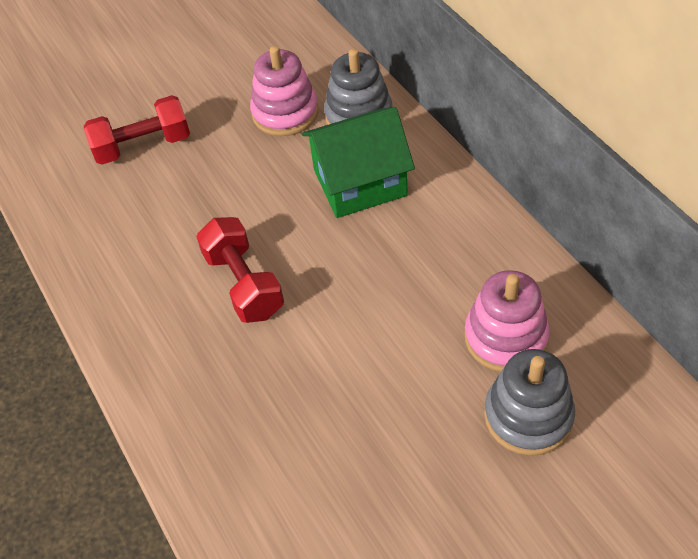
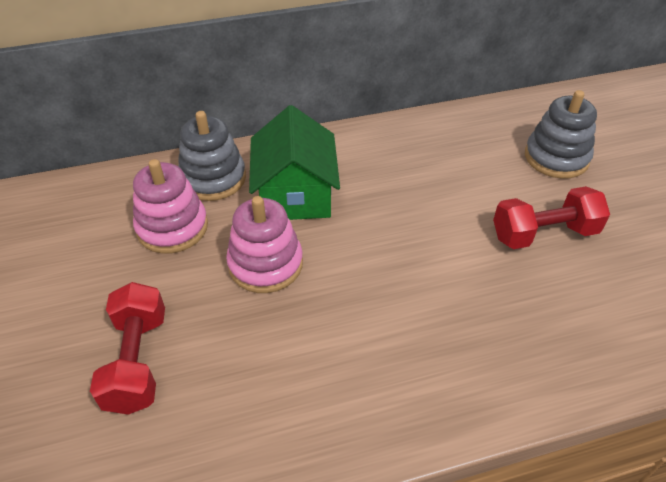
camera: 80 degrees left, 5 degrees down
(243, 284) = (383, 298): red dumbbell -> red dumbbell (544, 234)
(505, 337) = (487, 151): pink stacking toy -> pink stacking toy (265, 264)

